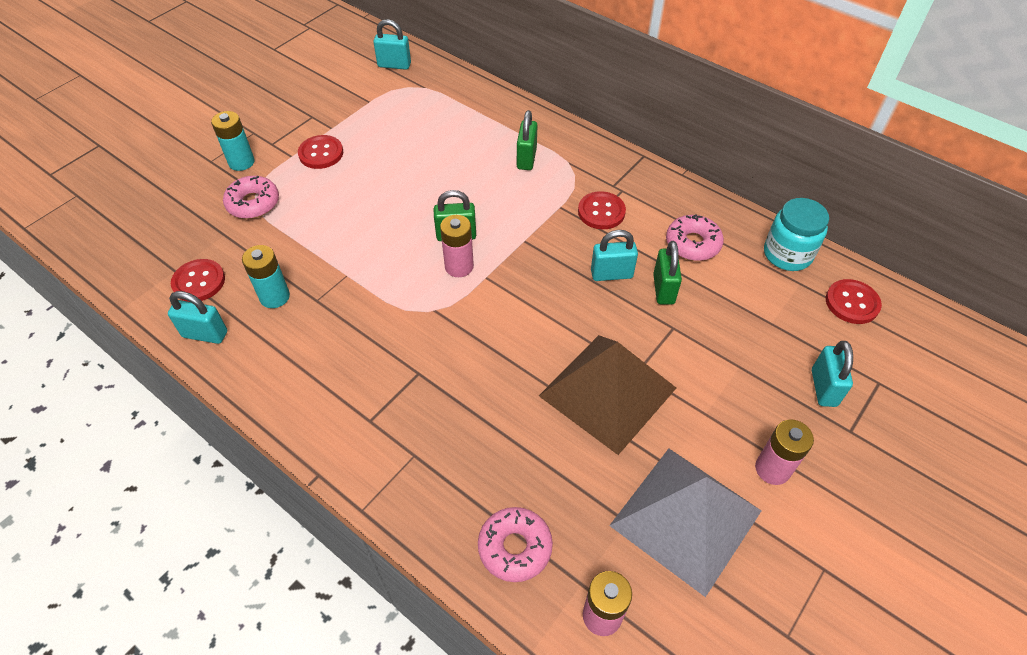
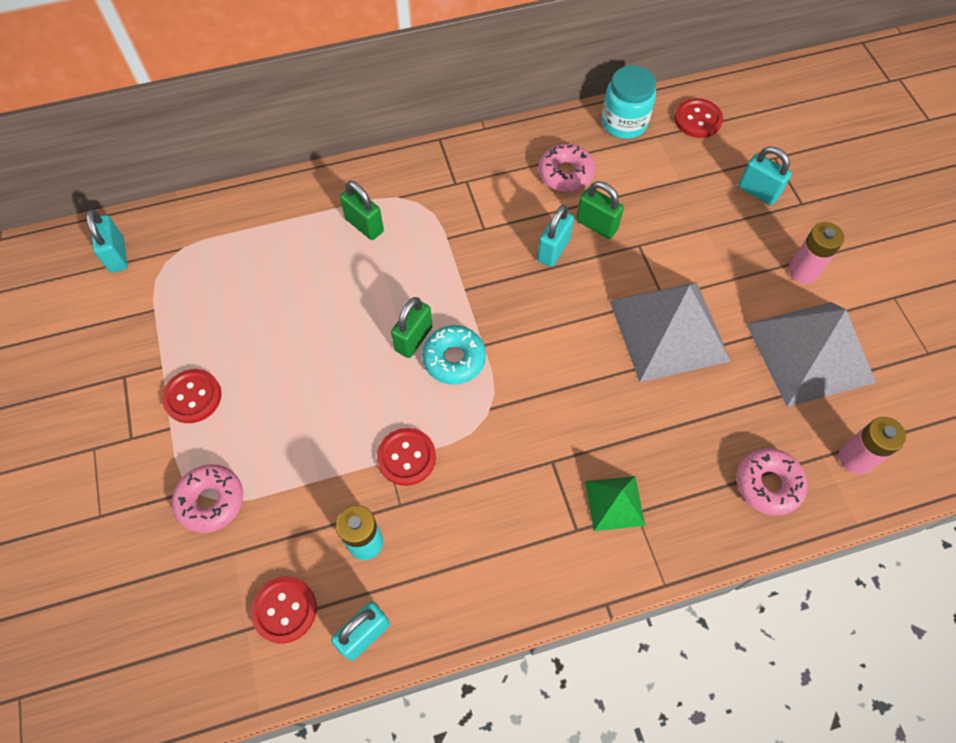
camera: 55 degrees left, 10 degrees up
(241, 162) = (133, 483): turquoise battery -> none
(394, 65) = (117, 255): turquoise padlock -> turquoise padlock turned 60 degrees counterclockwise
(412, 435) = (615, 503): none -> green pyramid
(459, 266) = (454, 359): pink battery -> turquoise donut
(601, 212) = (479, 212): red button -> red button (406, 457)
(607, 392) = (669, 330): brown pyramid -> grey pyramid

